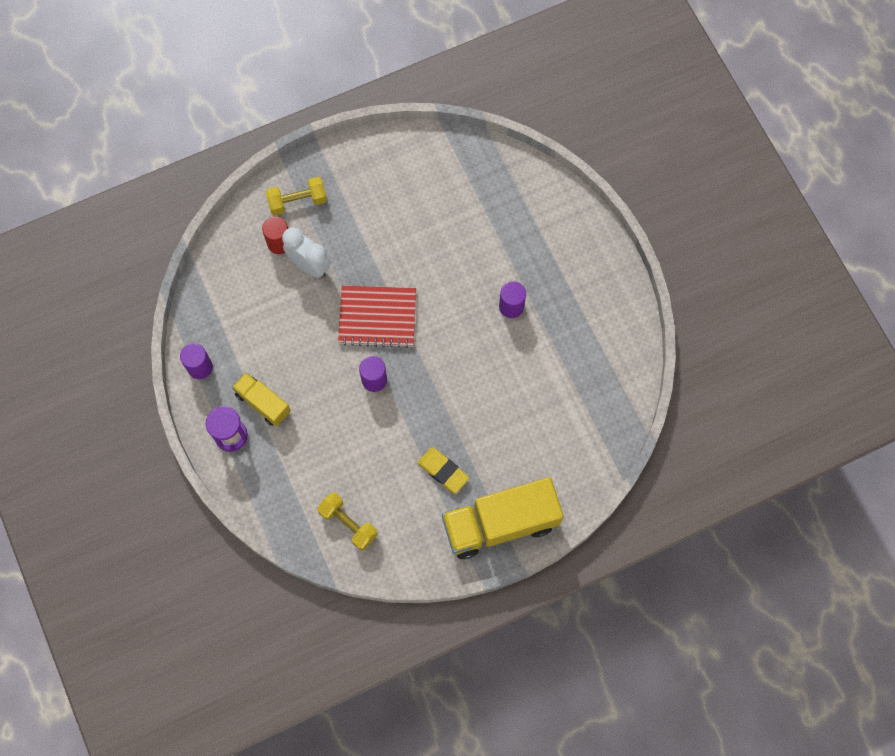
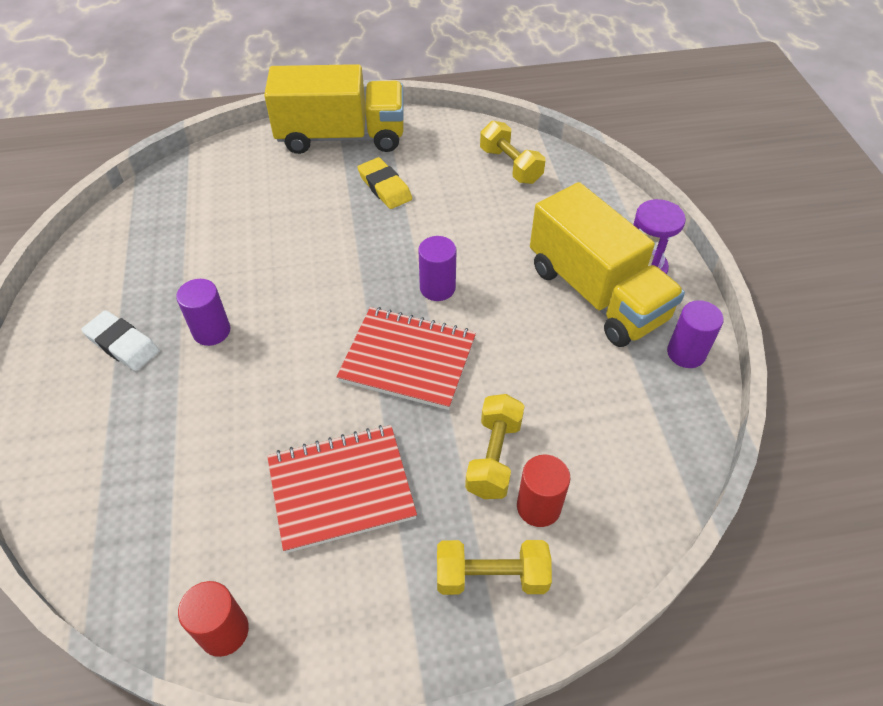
camera: 165 degrees left, 20 degrees down
(263, 403) = (596, 293): yellow truck -> yellow truck, size x1.86
(309, 265) = (494, 457): white clock -> yellow dumbbell
(389, 226) = (341, 489): none -> red notebook
(420, 145) = (224, 631): none -> red cylinder
(562, 283) = (122, 344): none -> white eraser

